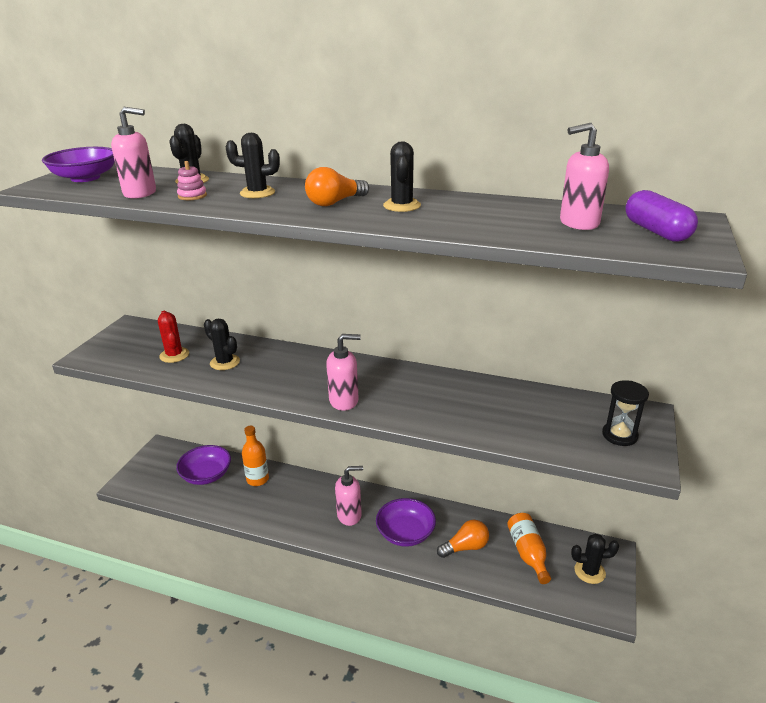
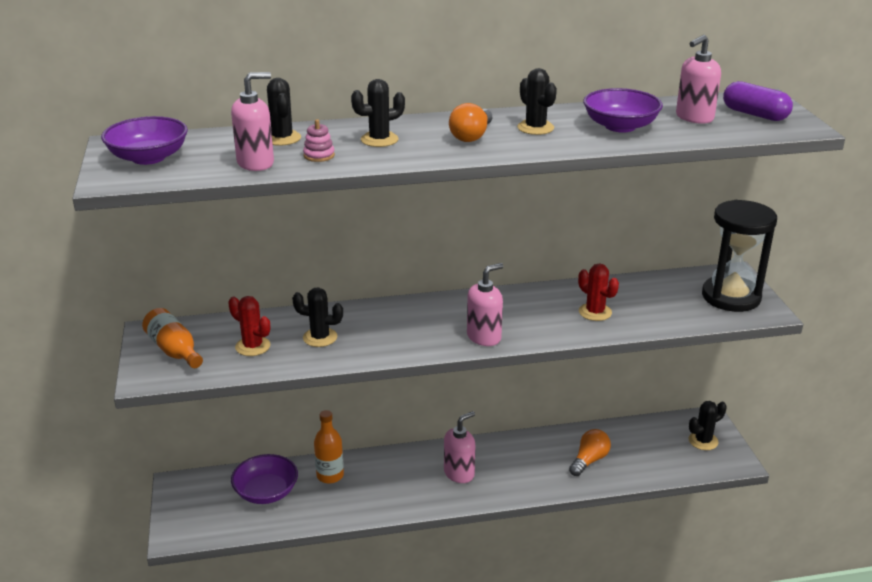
camera: 30 degrees left, 0 degrees up
(405, 533) = (526, 469): purple bowl -> purple bowl (620, 126)
(464, 409) = (595, 312): none -> red cactus
(528, 553) = (644, 445): orange bottle -> orange bottle (174, 350)
(619, 435) = (731, 297): black hourglass -> black hourglass, size x1.87

